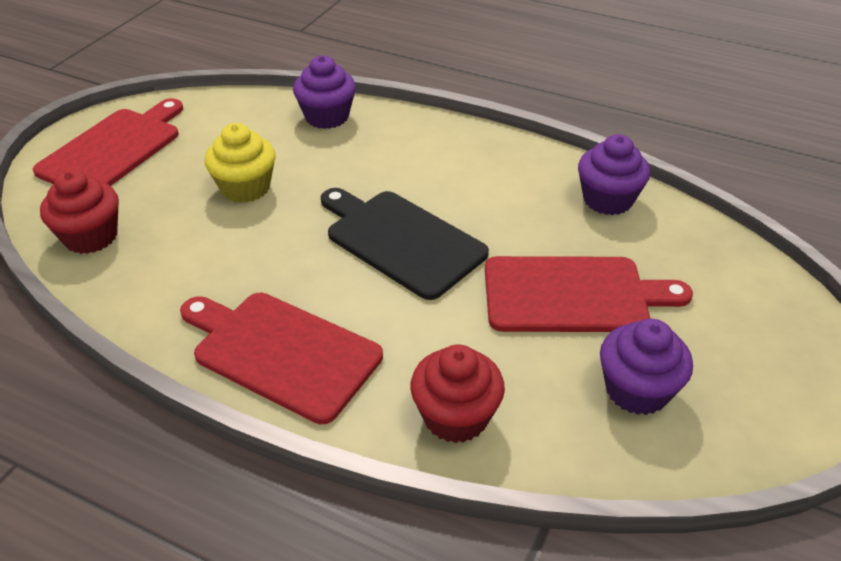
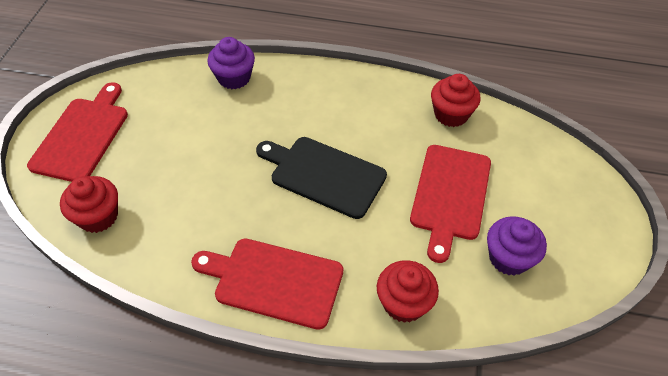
camera: 15 degrees left, 10 degrees up
(245, 188) = (197, 152): yellow cupcake -> none
(572, 295) = (450, 195): red cutting board -> red cutting board turned 120 degrees clockwise
(607, 200) = (451, 114): purple cupcake -> red cupcake

